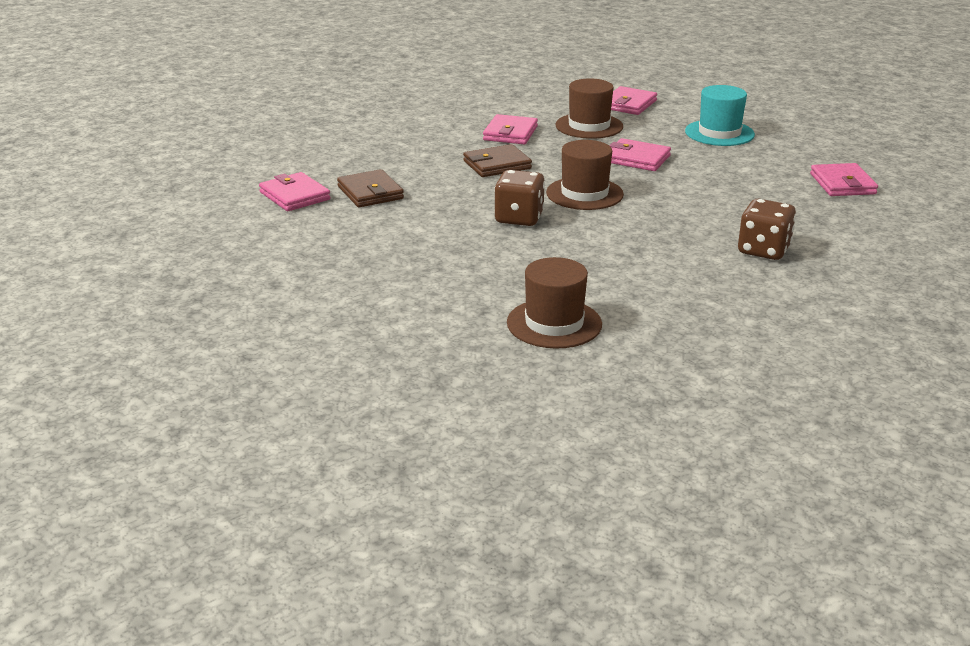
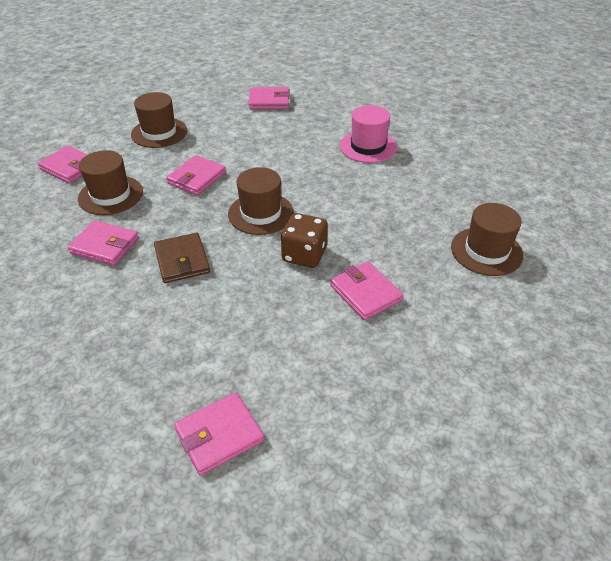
camera: 85 degrees left, 15 degrees up
(370, 193) = (226, 361): brown wallet -> none
(465, 250) = (365, 293): none -> pink wallet
(719, 133) = (159, 132): turquoise hat -> brown hat
(763, 250) = (368, 147): brown dice -> pink hat

